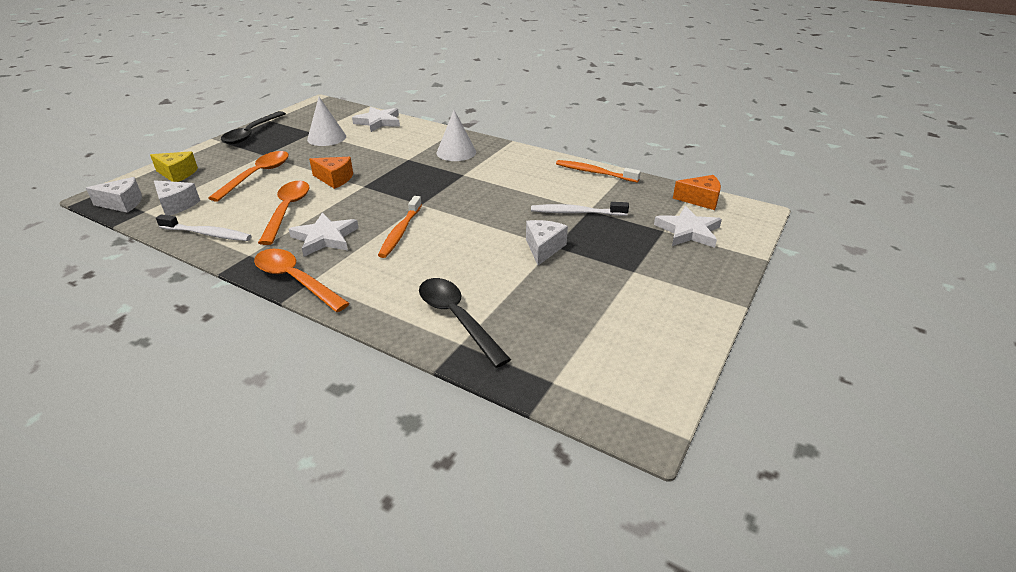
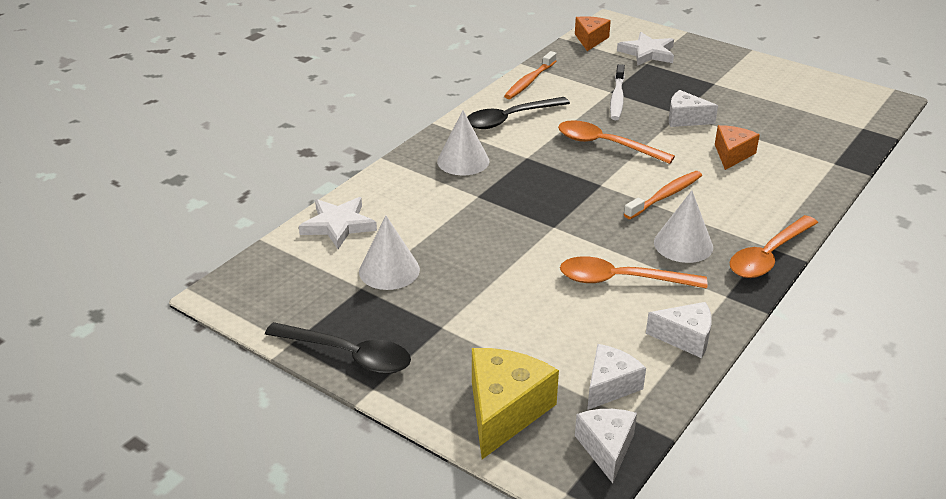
camera: 85 degrees left, 0 degrees up
(177, 174) = (505, 411): yellow cheese -> yellow cheese, size x1.57
(207, 234) = (685, 338): white toothbrush -> white cheese
(257, 175) = (517, 322): orange spoon -> orange spoon (605, 145)
(325, 238) = (683, 244): white star -> white cone
(335, 179) = (534, 250): orange cheese -> orange cheese (732, 154)
(400, 232) = (665, 196): orange toothbrush -> orange toothbrush turned 60 degrees counterclockwise
(457, 318) = (803, 164): black spoon -> black spoon (510, 119)

